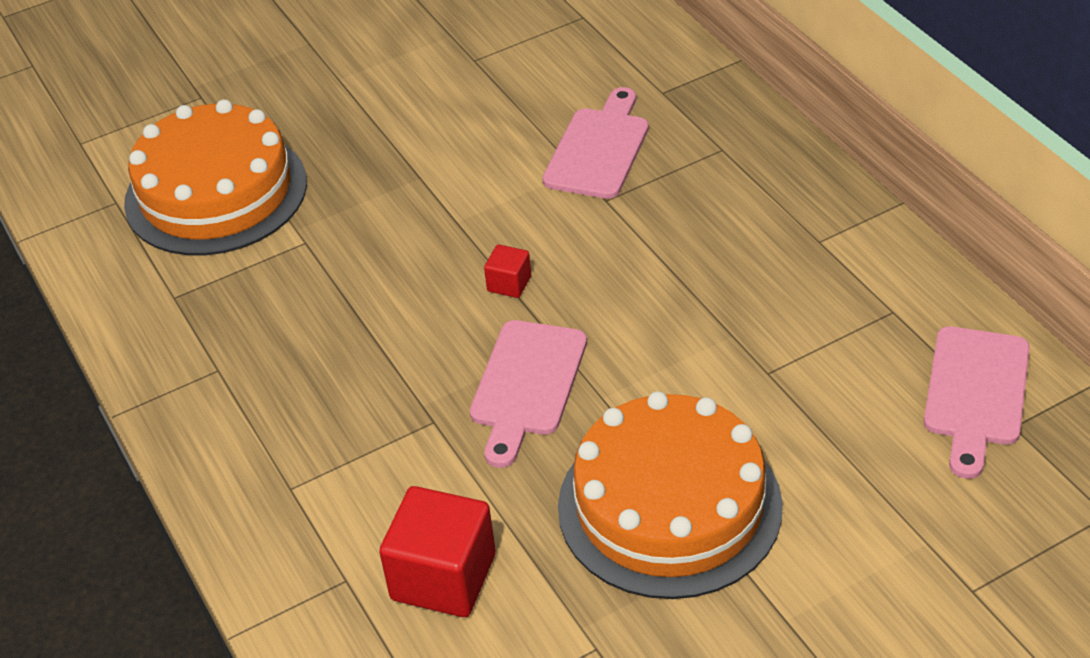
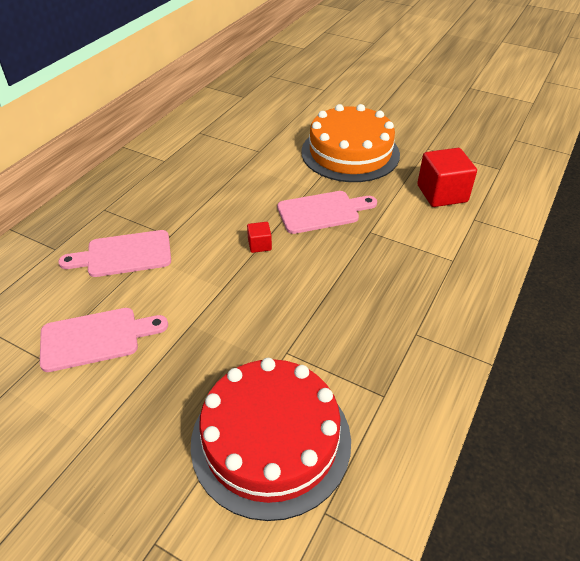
camera: 125 degrees left, 0 degrees up
(216, 192) = (271, 440): orange cake -> red cake
(976, 393) = (233, 106): pink cutting board -> pink cutting board (96, 338)

